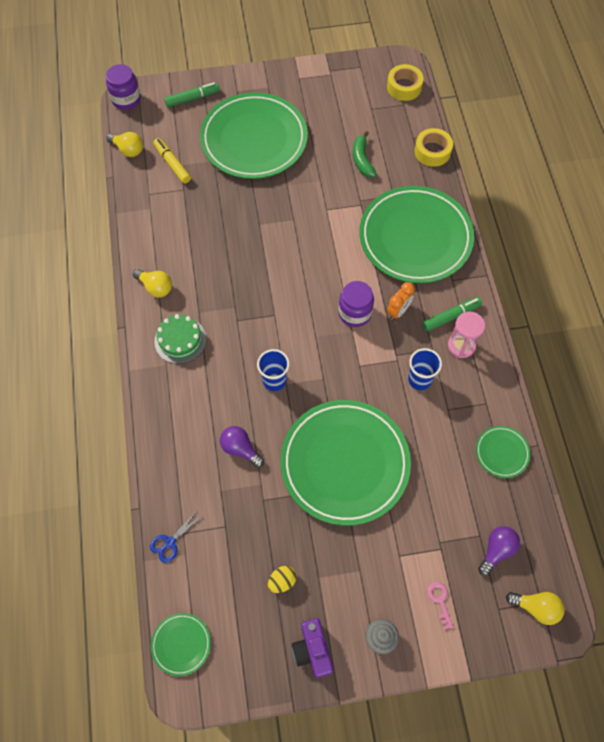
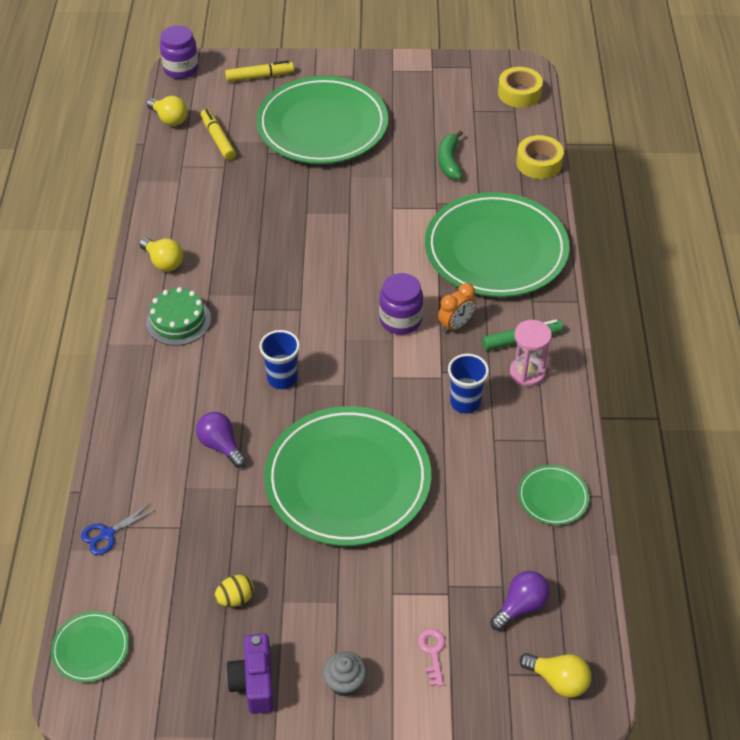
camera: 10 degrees right, 15 degrees down
(192, 98) = (260, 76): green marker -> yellow marker

